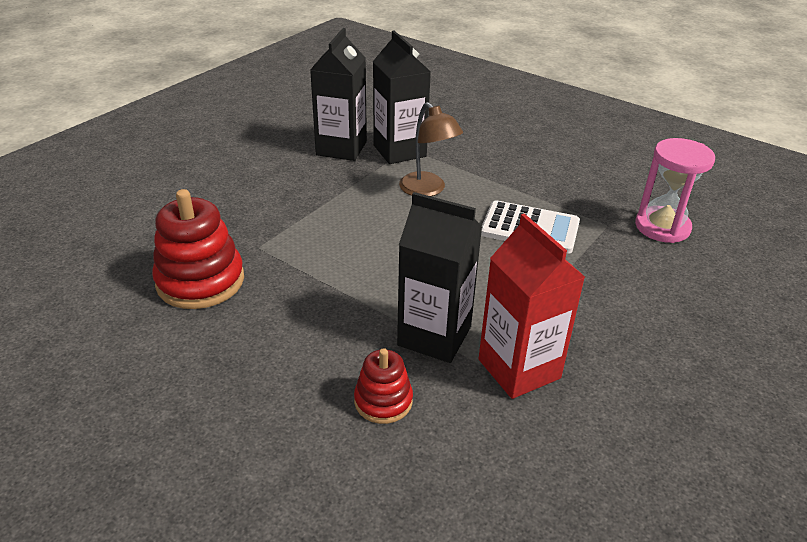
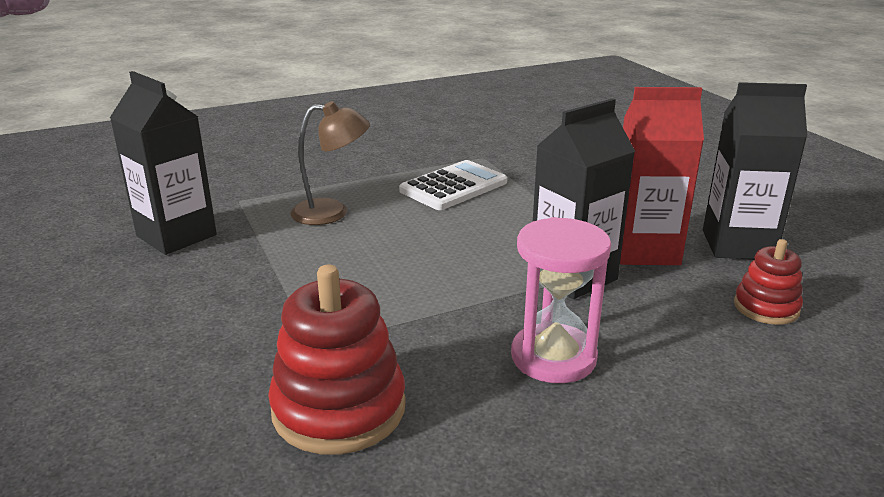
camera: 60 degrees left, 10 degrees down
(383, 401) = (651, 330): red stacking toy -> red stacking toy (766, 307)
(399, 151) = (236, 205): black carton -> black carton (738, 245)
(662, 227) = (508, 141): pink hourglass -> pink hourglass (553, 357)

